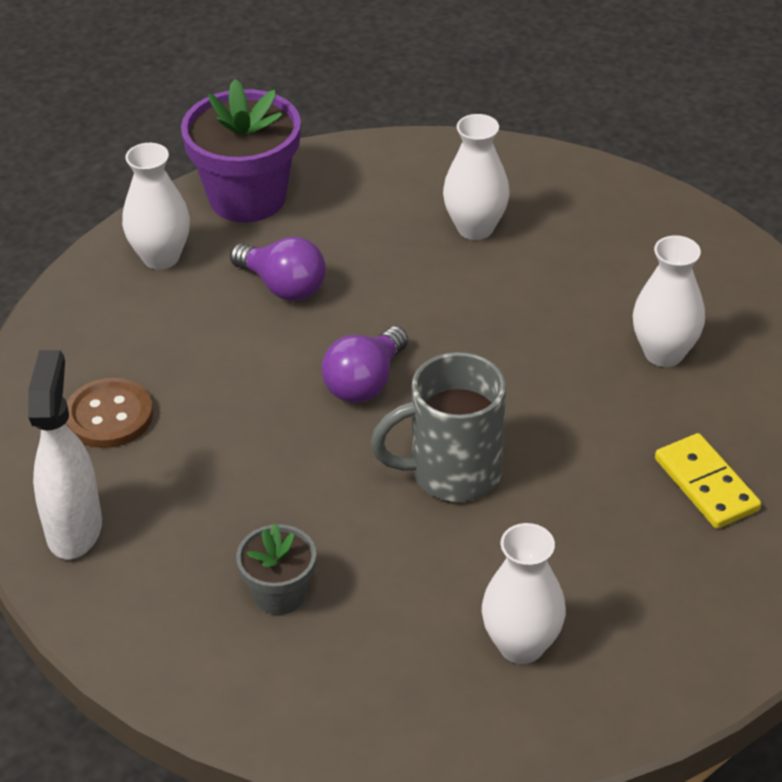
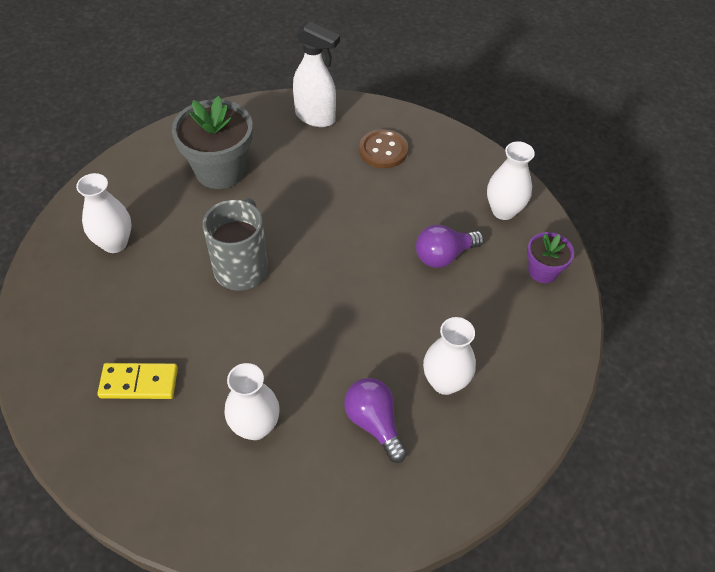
camera: 115 degrees right, 10 degrees up
(247, 198) = (543, 271): purple flower pot -> purple flower pot, size x0.54
(279, 594) = (220, 170): grey flower pot -> grey flower pot, size x1.85
(365, 383) = (336, 259): purple light bulb -> purple light bulb (374, 423)

